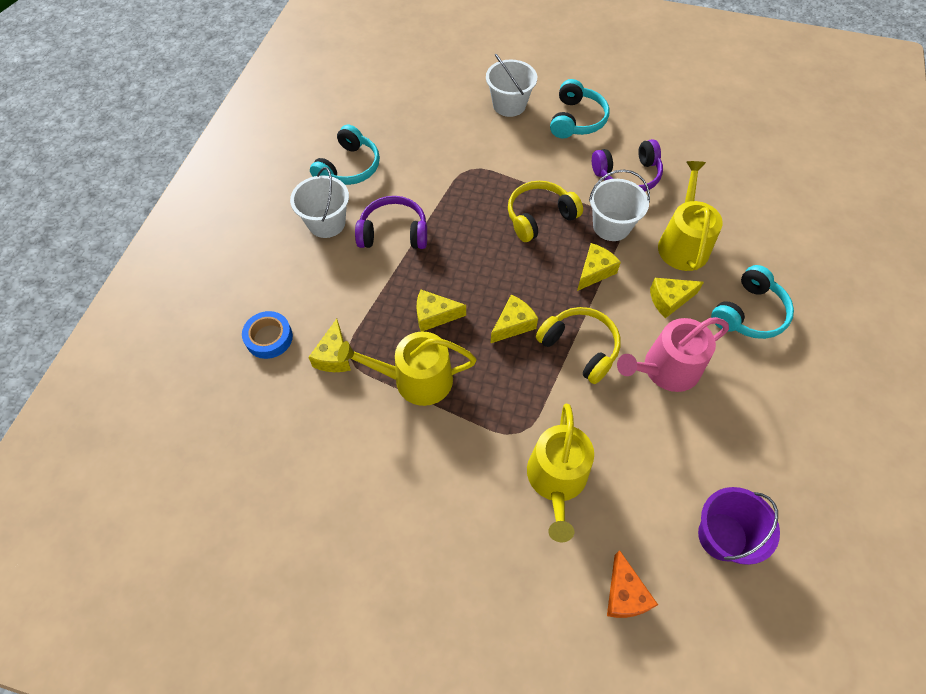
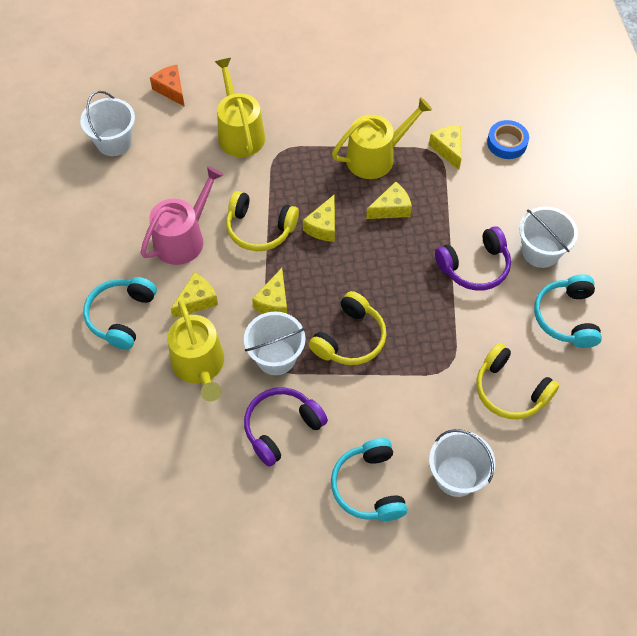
camera: 155 degrees right, 0 degrees up
(433, 138) = (510, 390): none -> yellow headphones
(722, 536) = (114, 142): purple bucket -> white bucket

